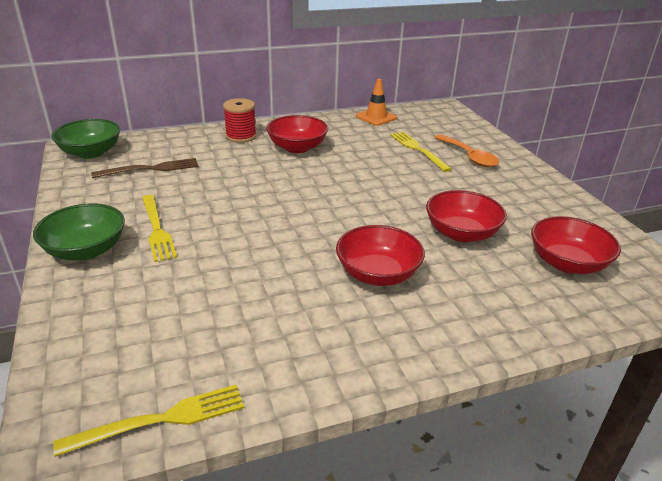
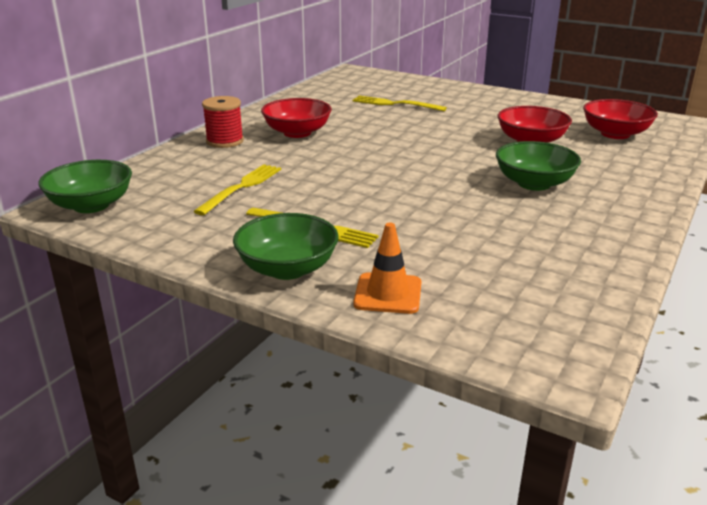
camera: 40 degrees left, 5 degrees down
(151, 169) = (196, 193): brown fork -> none
(162, 419) = (592, 318): yellow fork -> yellow fork (242, 187)
(376, 117) = (313, 92): orange traffic cone -> orange traffic cone (388, 294)
(377, 274) = (534, 183): red bowl -> green bowl
(469, 156) = (439, 97): orange spoon -> none

